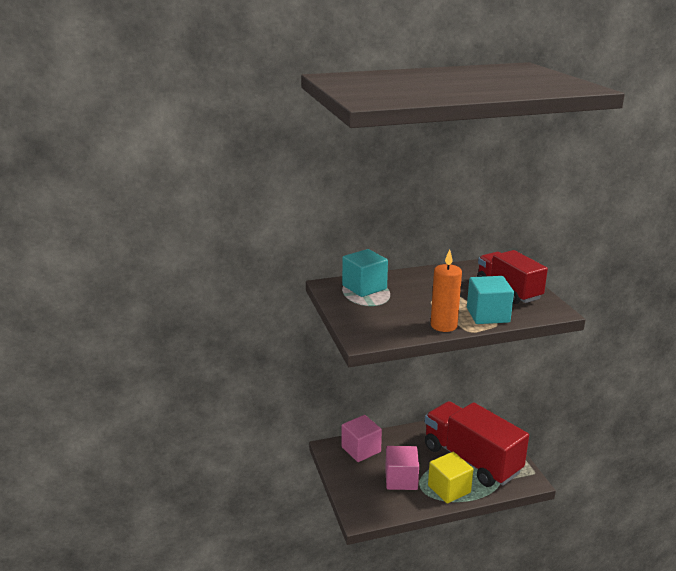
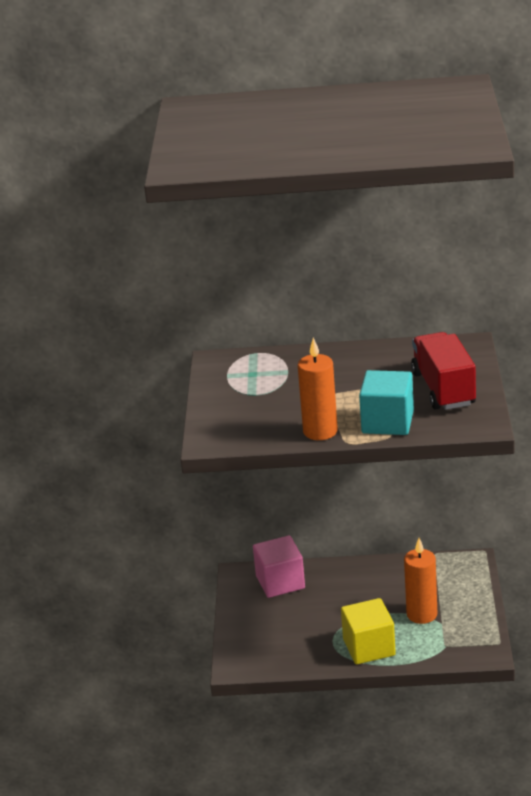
camera: 20 degrees right, 5 degrees up
(364, 287) = (259, 367): turquoise cube -> none
(401, 479) = (312, 627): pink cube -> none
(471, 460) = (422, 614): red truck -> orange candle

